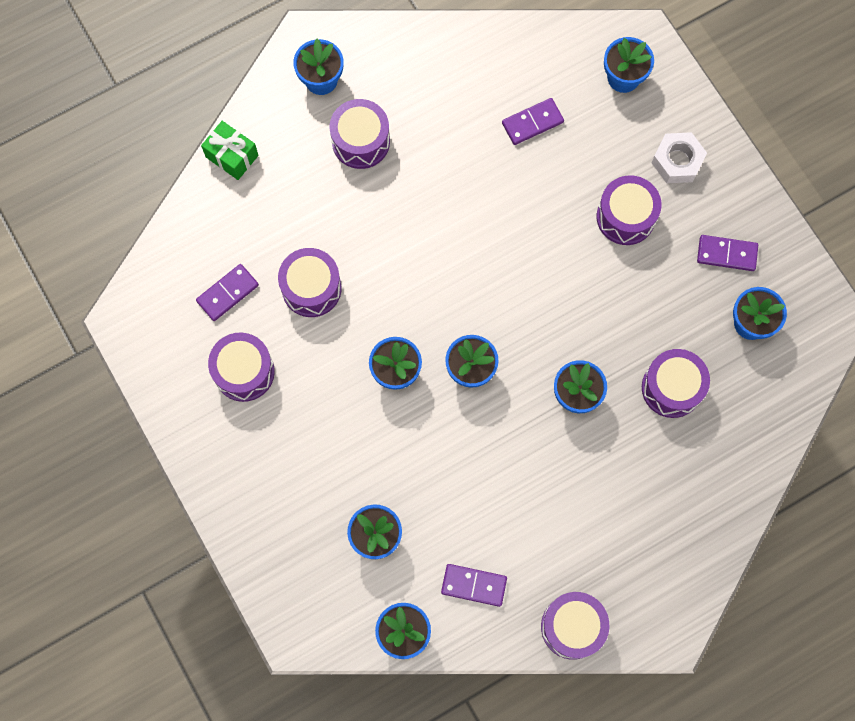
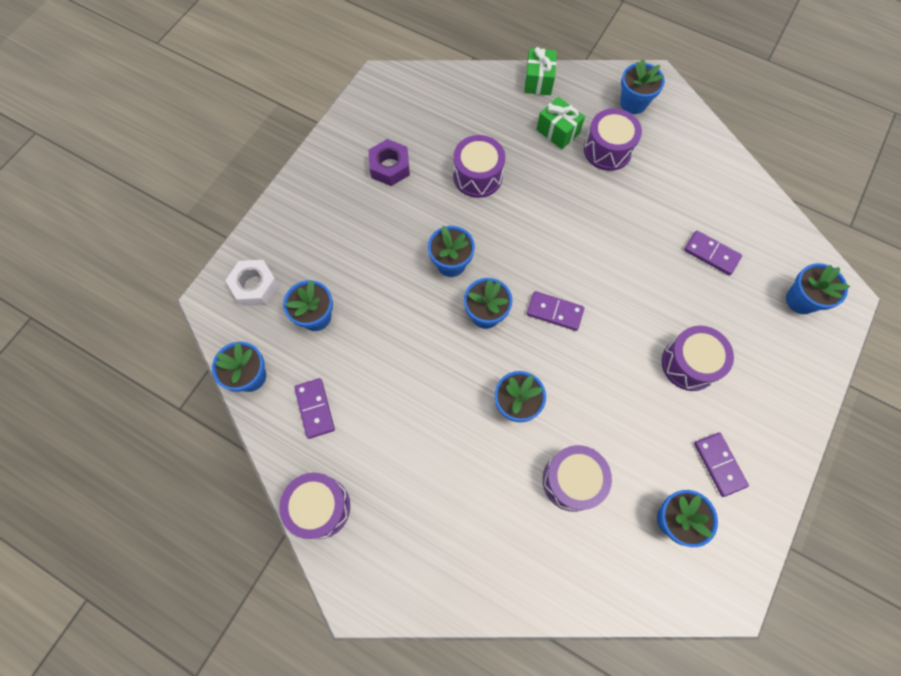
camera: 60 degrees right, 5 degrees down
(227, 293) = (440, 128): purple domino -> purple domino (554, 312)
(244, 372) = (389, 167): purple drum -> purple nut
(308, 176) = (558, 131): none -> green gift
(677, 161) = (766, 379): white nut -> white nut (255, 286)

